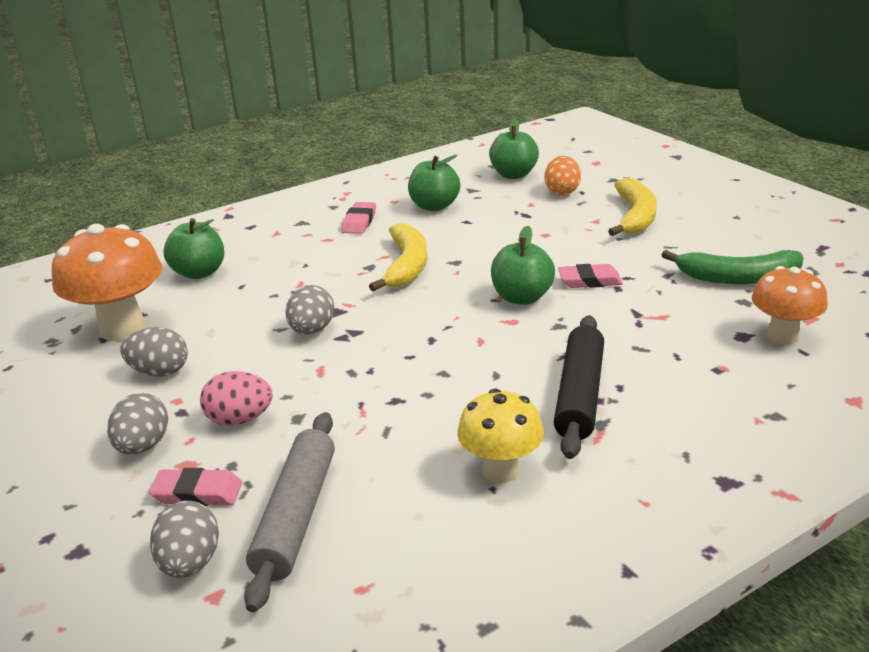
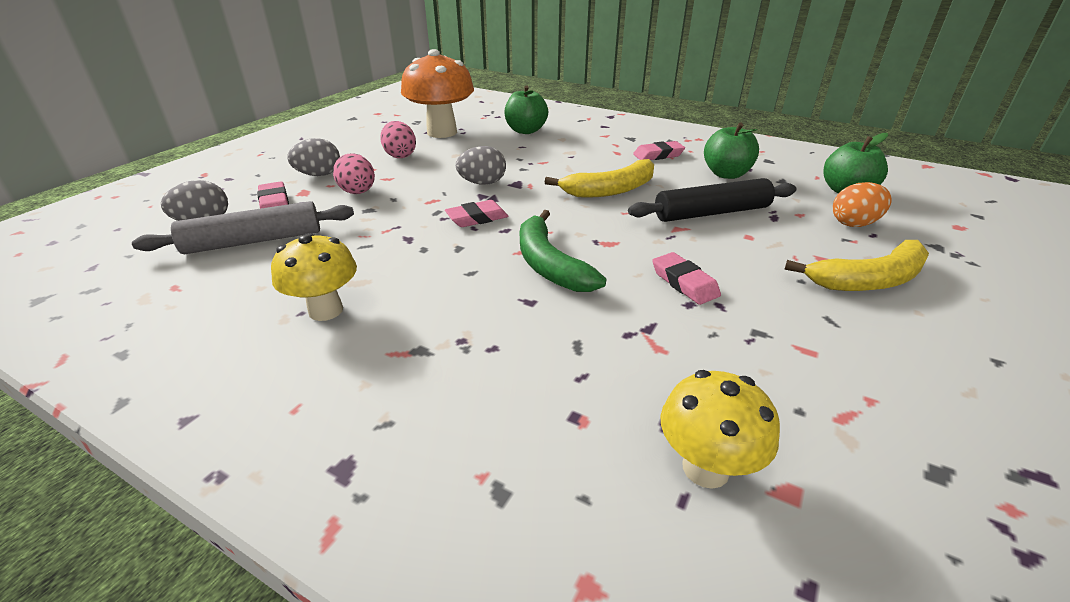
camera: 60 degrees right, 5 degrees up
(160, 372) = (400, 155): grey egg -> pink egg
(392, 350) = (477, 218): none -> pink eraser
(522, 297) = (612, 253): green apple -> none
(580, 395) = (463, 325): black rolling pin -> black rolling pin (712, 213)
(738, 278) = (820, 394): green banana -> green banana (549, 264)
(782, 336) = (705, 468): orange mushroom -> yellow mushroom

